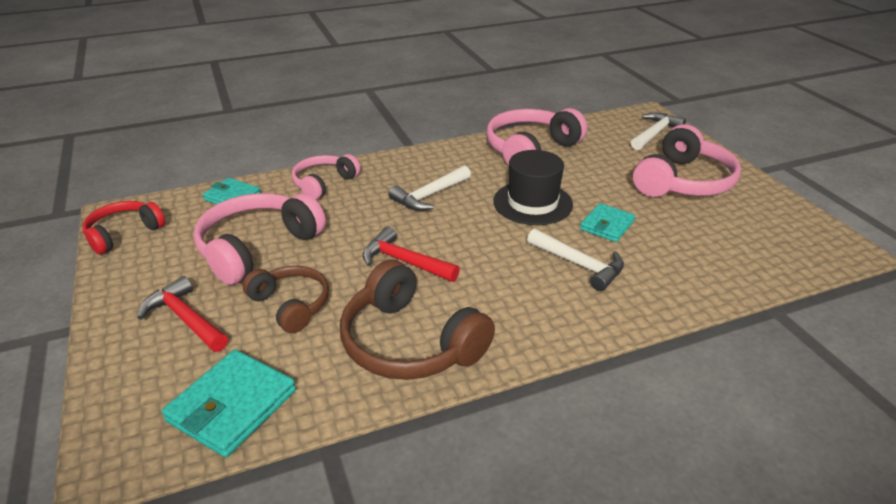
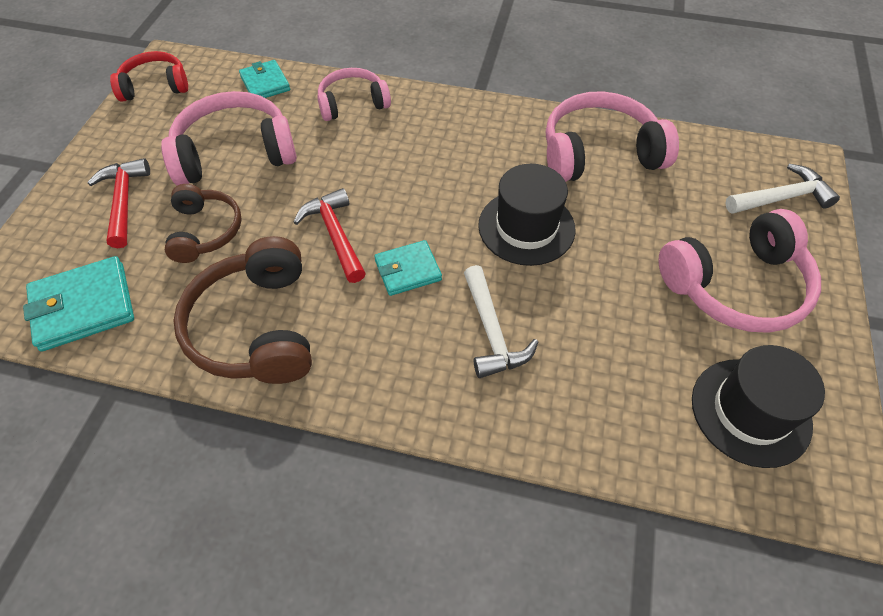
camera: 35 degrees right, 20 degrees up
(429, 196) = (433, 166): white hammer -> none
(607, 225) = (575, 298): turquoise wallet -> turquoise wallet (408, 270)
(761, 233) = (750, 411): none -> black hat

